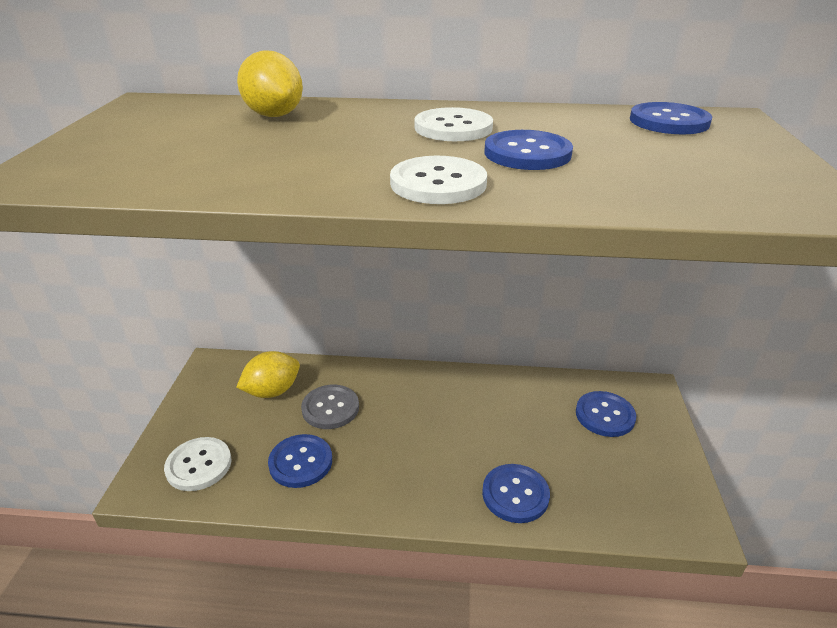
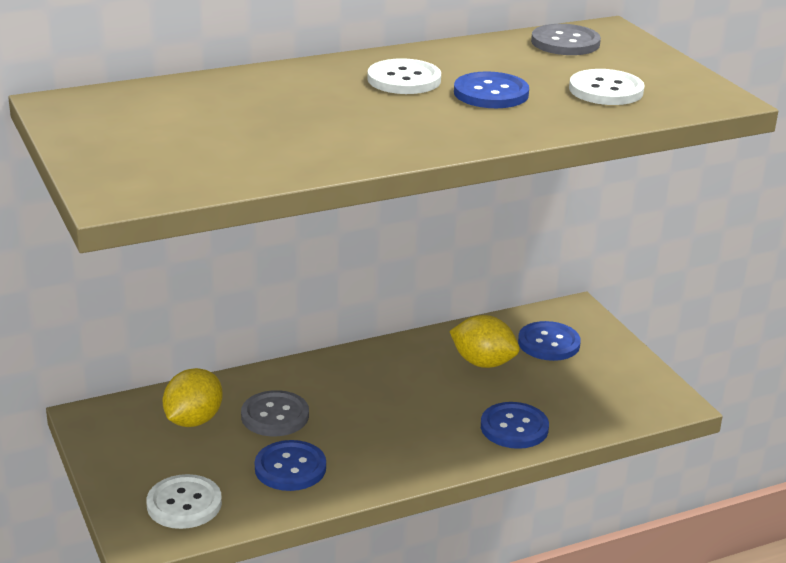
camera: 30 degrees left, 5 degrees down
(274, 115) = (225, 95): yellow lemon -> yellow lemon (483, 363)
(438, 183) = (457, 131): white button -> white button (606, 90)
(669, 121) = (565, 42): blue button -> grey button

